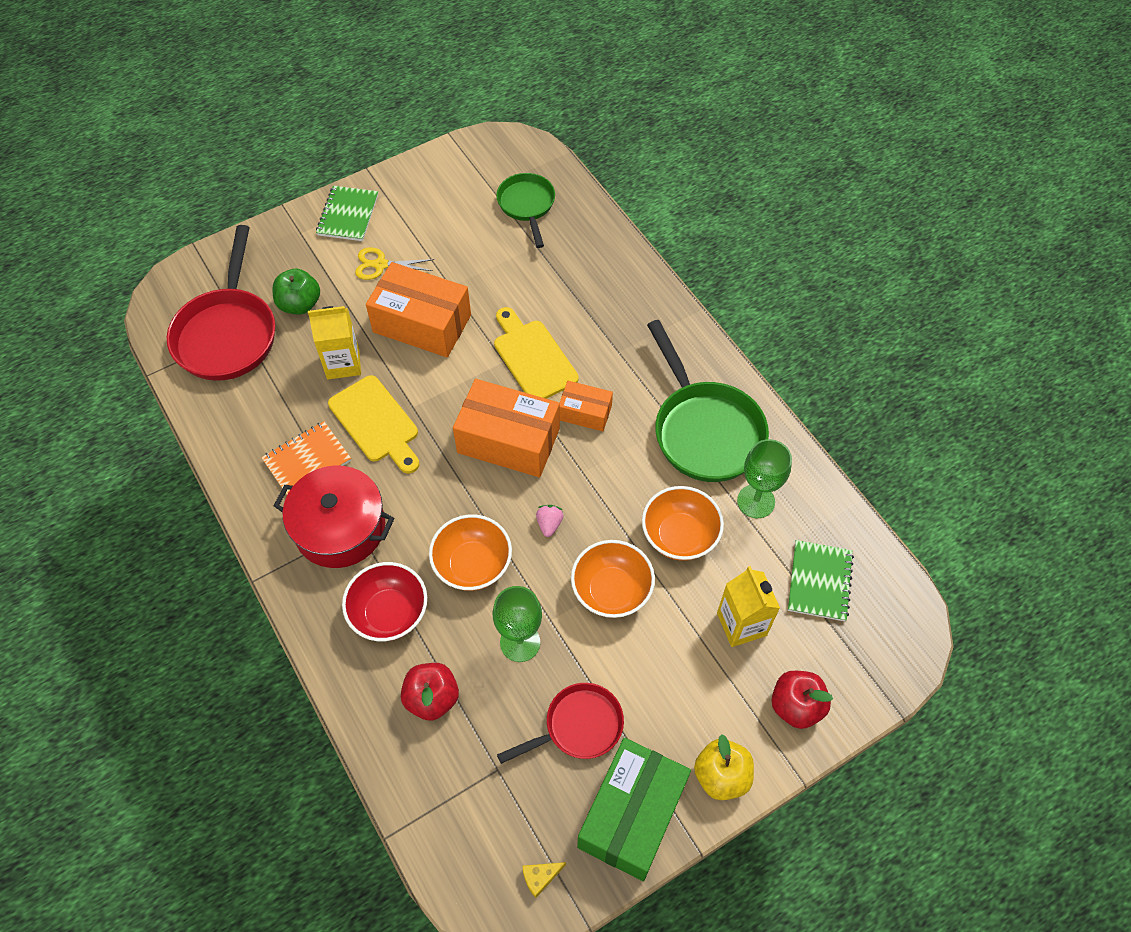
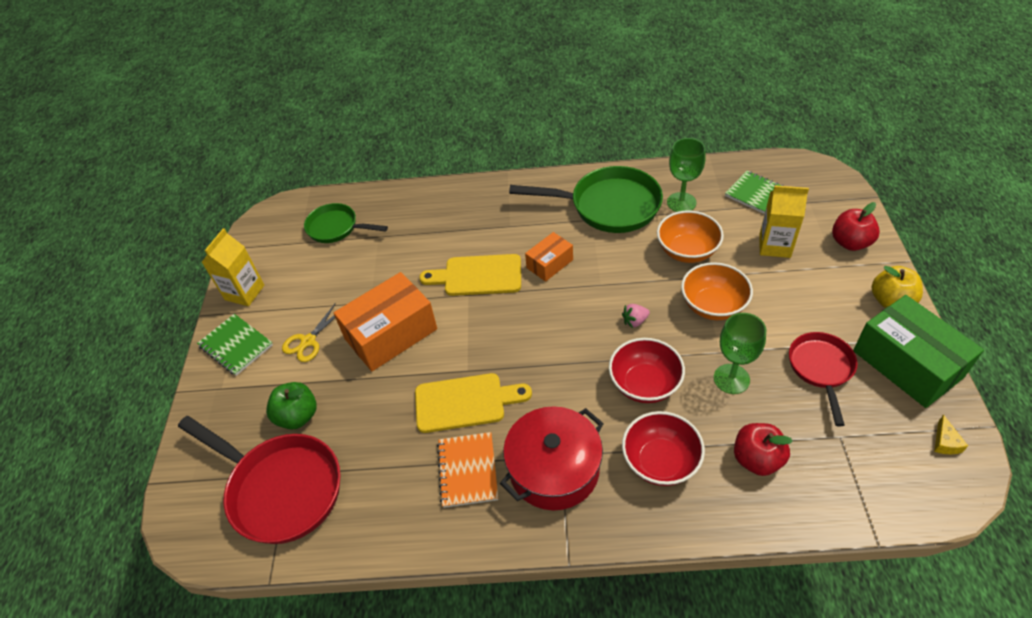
camera: 55 degrees left, 10 degrees down
(343, 363) = (386, 405): yellow carton -> yellow carton (244, 292)
(472, 565) = (644, 384): orange bowl -> red bowl
(508, 440) = (543, 318): orange box -> none
(549, 524) = (635, 321): pink strawberry -> pink strawberry turned 60 degrees counterclockwise

